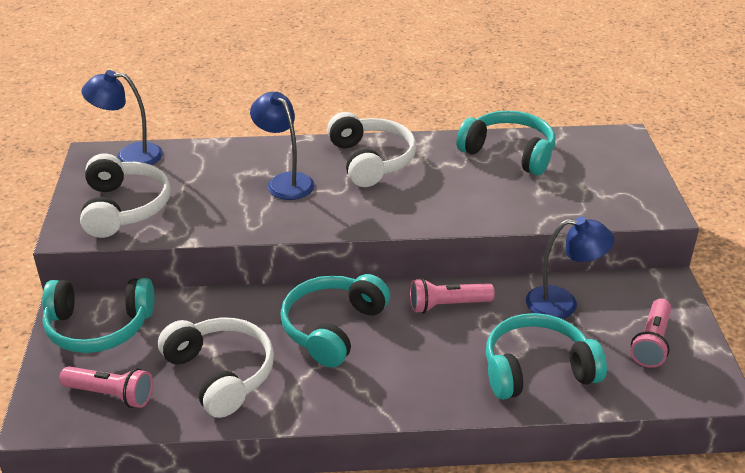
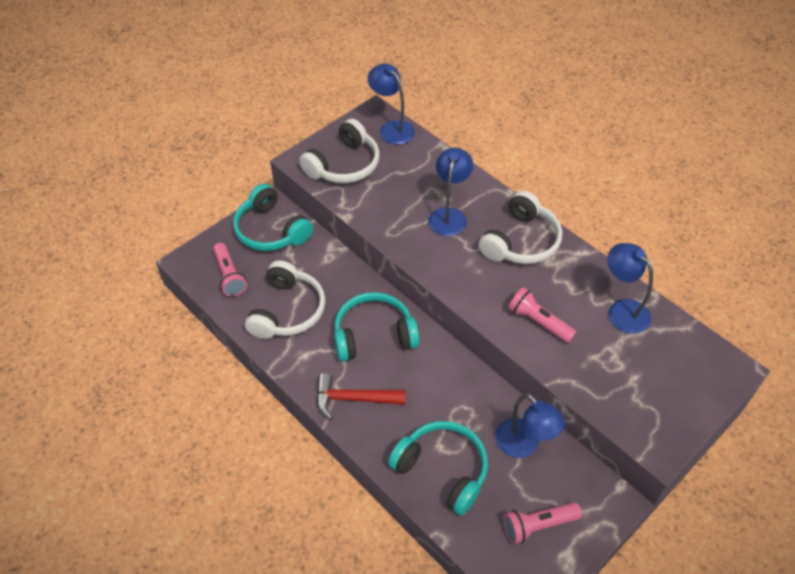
camera: 50 degrees right, 15 degrees up
(390, 386) = (353, 399): none -> red hammer
(447, 305) = (453, 380): pink flashlight -> pink flashlight (538, 322)
(509, 153) = (622, 310): turquoise headphones -> blue lamp

